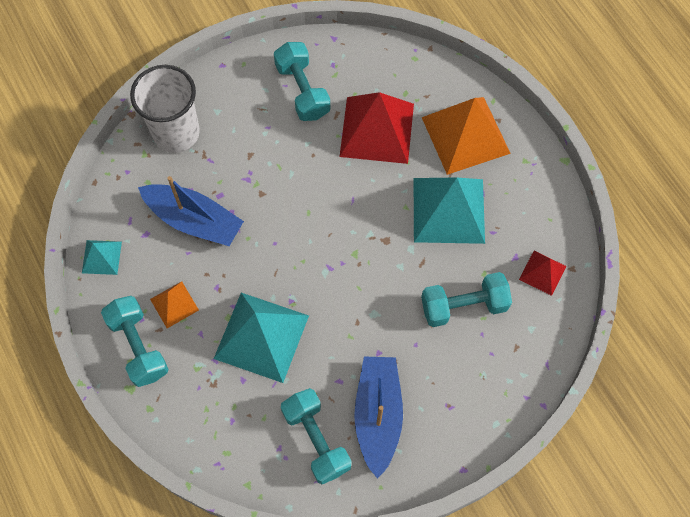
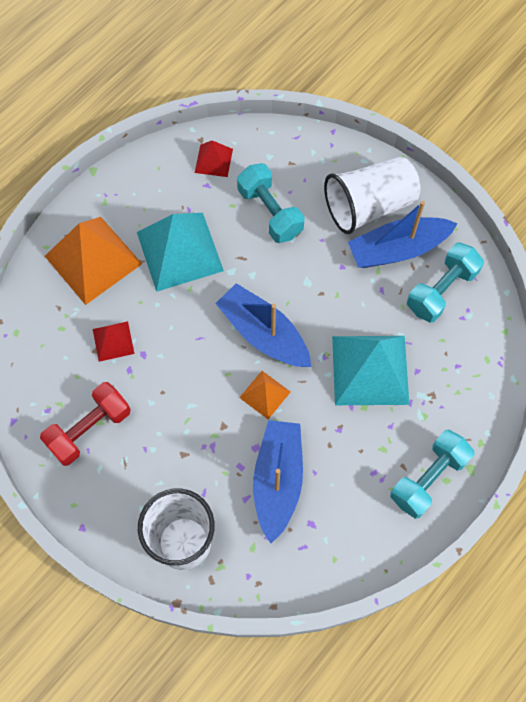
camera: 110 degrees left, 0 degrees up
(101, 257) = (354, 558): turquoise pyramid -> none
(174, 304) = (373, 462): orange pyramid -> orange pyramid (264, 394)
(302, 91) = (89, 429): turquoise dumbbell -> red dumbbell
(335, 255) = (263, 334): none -> blue boat
(377, 129) = (113, 341): red pyramid -> red pyramid, size x0.50
(438, 406) = (369, 206): none -> white cup

